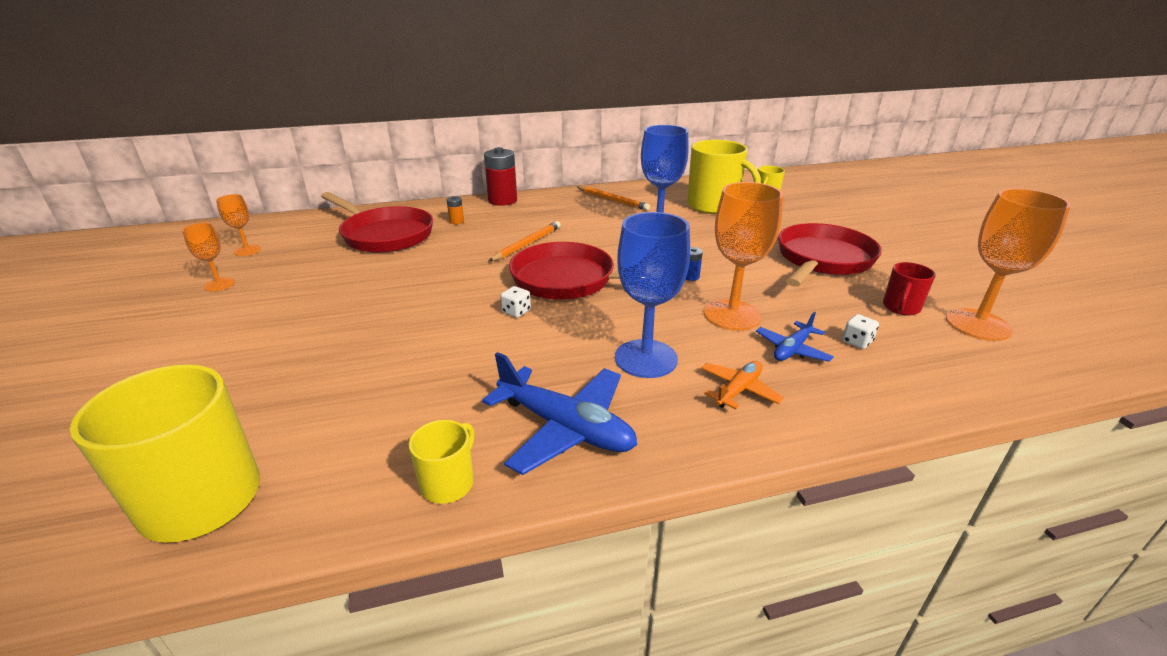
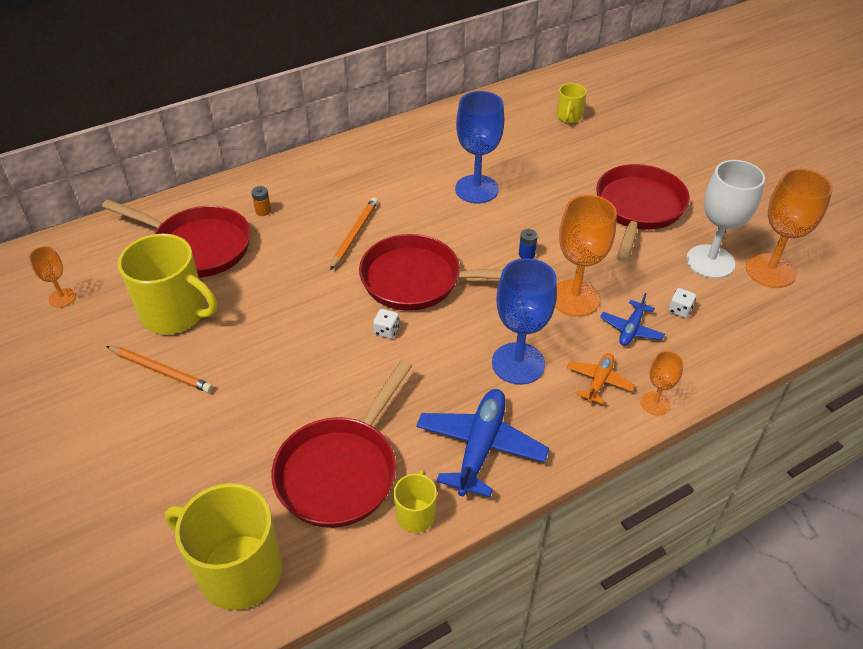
camera: 15 degrees left, 15 degrees up
(219, 284) = (72, 352): orange goblet -> orange goblet (655, 403)
(391, 420) = (341, 470): none -> red pan
(502, 200) = (295, 166): red battery -> none
(565, 428) = (480, 447): blue plane -> blue plane turned 90 degrees counterclockwise
(612, 200) = (414, 147): orange pencil -> orange pencil (161, 371)
(714, 206) = (520, 140): yellow mug -> yellow mug (175, 313)
(901, 308) = (710, 261): red mug -> white goblet

